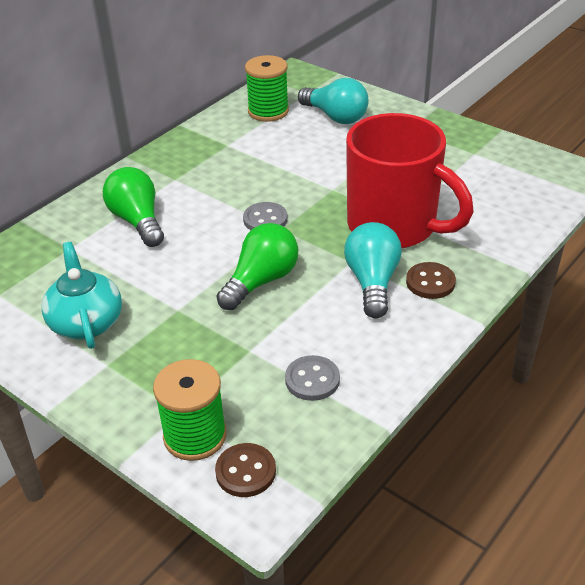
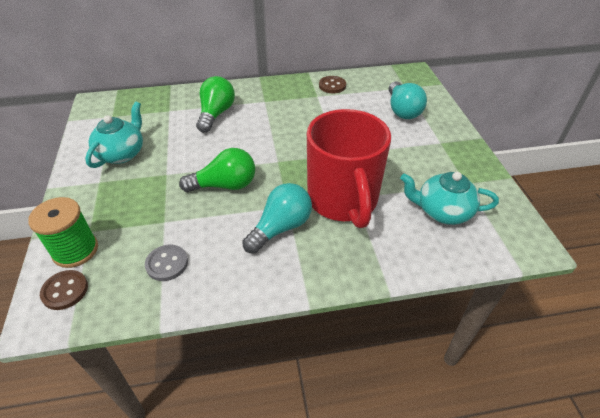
camera: 40 degrees right, 5 degrees up
(265, 219) = (277, 150): grey button -> none
(268, 111) = (366, 87): green spool -> none
(430, 282) = (314, 252): brown button -> brown button (332, 86)
(486, 187) = (442, 211): none -> turquoise teapot

